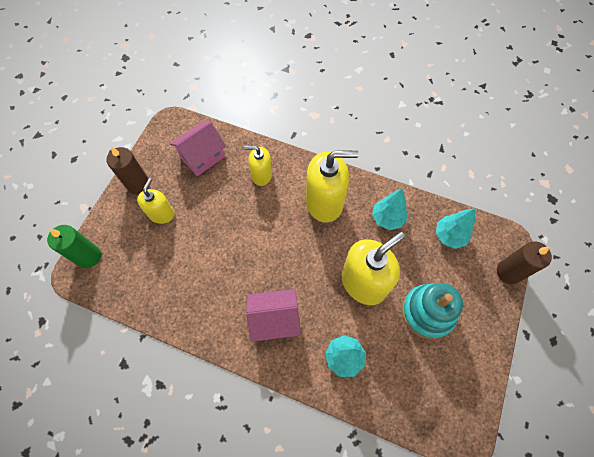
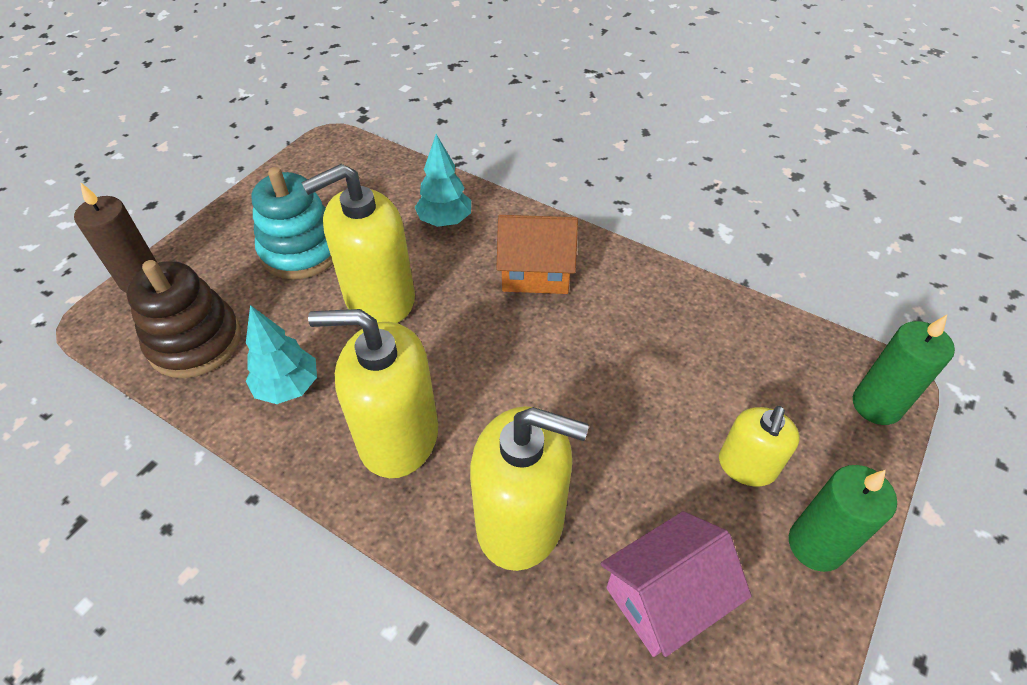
camera: 170 degrees left, 15 degrees down
(138, 184) = (815, 545): brown candle -> green candle
(261, 175) = (521, 521): yellow soap dispenser -> yellow soap dispenser, size x1.75
(274, 319) = (535, 272): pink house -> orange house
(449, 236) = (195, 342): turquoise tree -> brown stacking toy

